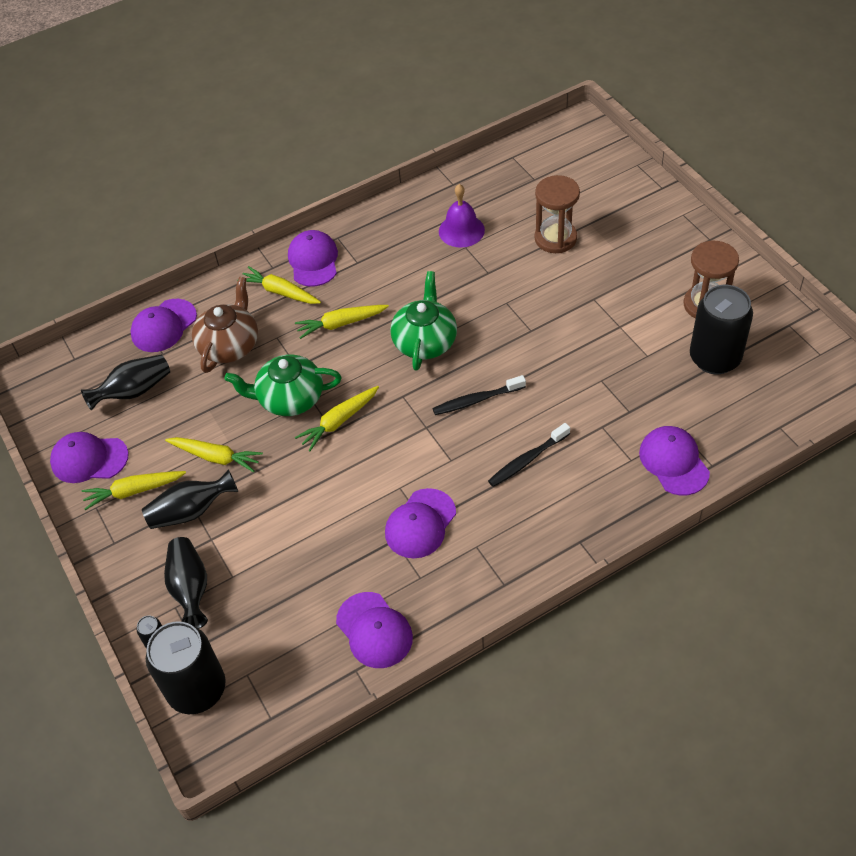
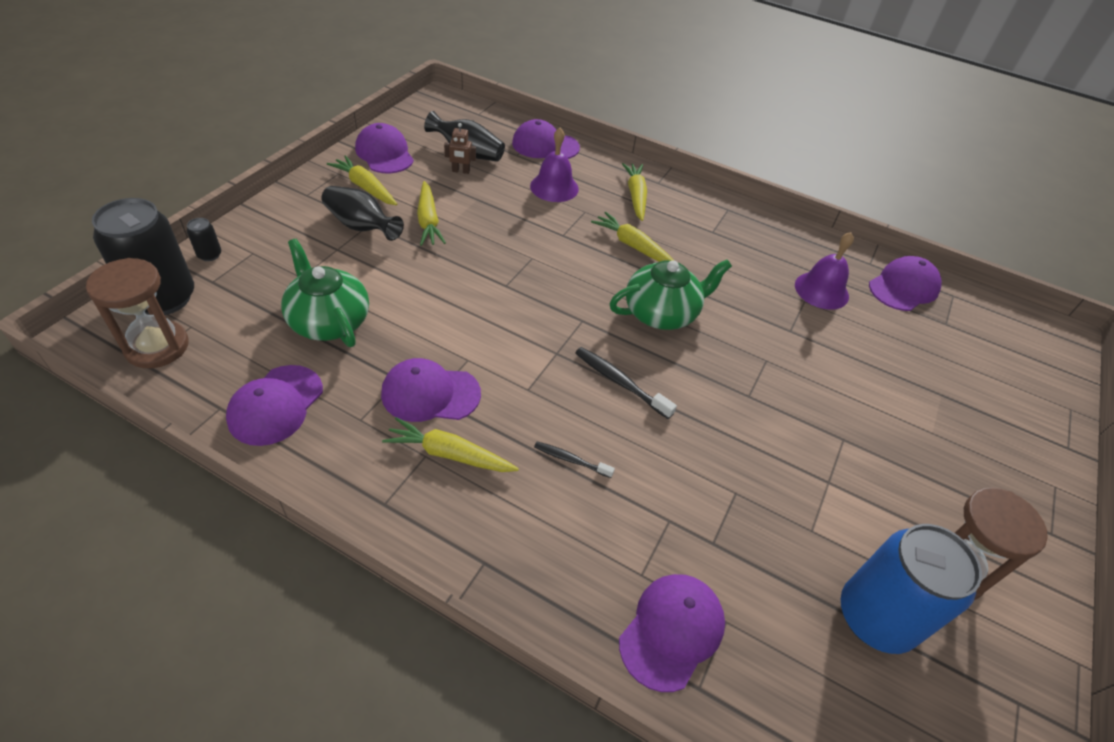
camera: 50 degrees right, 5 degrees down
(159, 407) = (460, 171): none -> brown robot
(190, 588) = (276, 255): black vase -> none
(229, 345) = (554, 187): brown teapot -> purple bell
(289, 398) = (523, 243): green teapot -> green teapot (329, 321)
(313, 261) = (688, 204): purple cap -> purple cap (903, 287)
(339, 421) = (519, 285): yellow carrot -> yellow carrot (449, 454)
(527, 460) = (571, 460): black toothbrush -> black toothbrush, size x0.64
(555, 238) = (890, 371): brown hourglass -> brown hourglass (157, 347)
(714, 358) = (875, 617): black can -> blue can

